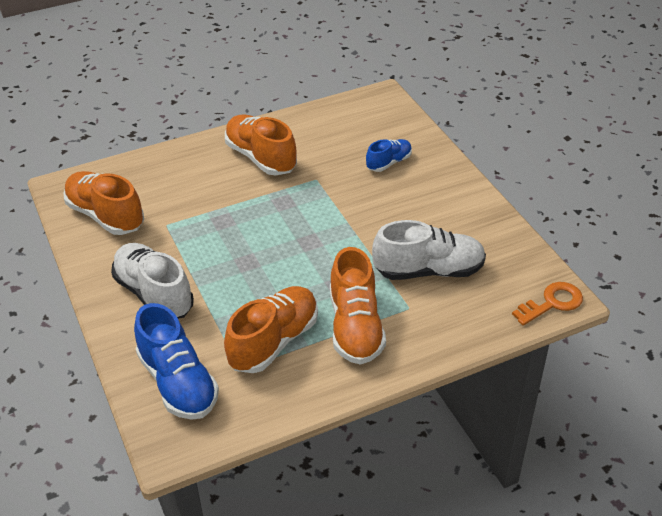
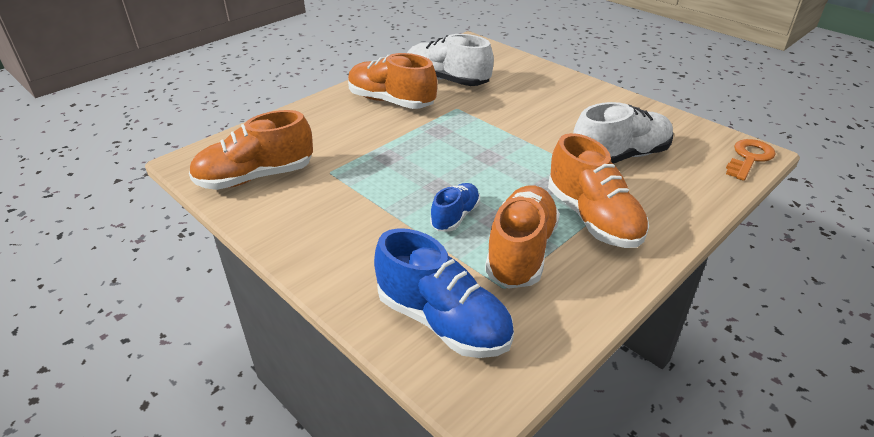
camera: 20 degrees left, 5 degrees down
(106, 216) = (256, 177): orange shoe -> orange shoe turned 45 degrees counterclockwise
(154, 294) = (356, 237): white shoe -> white shoe (447, 80)
(389, 163) = (513, 85): blue shoe -> blue shoe (455, 216)

